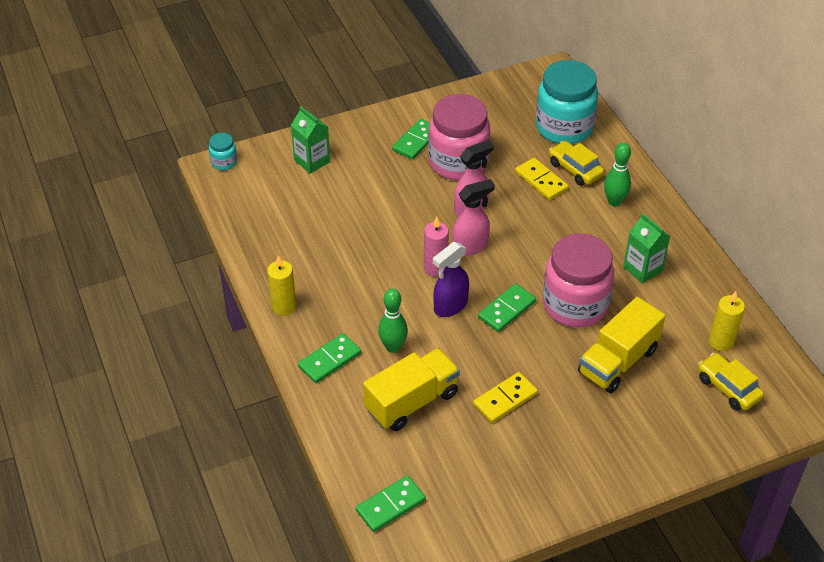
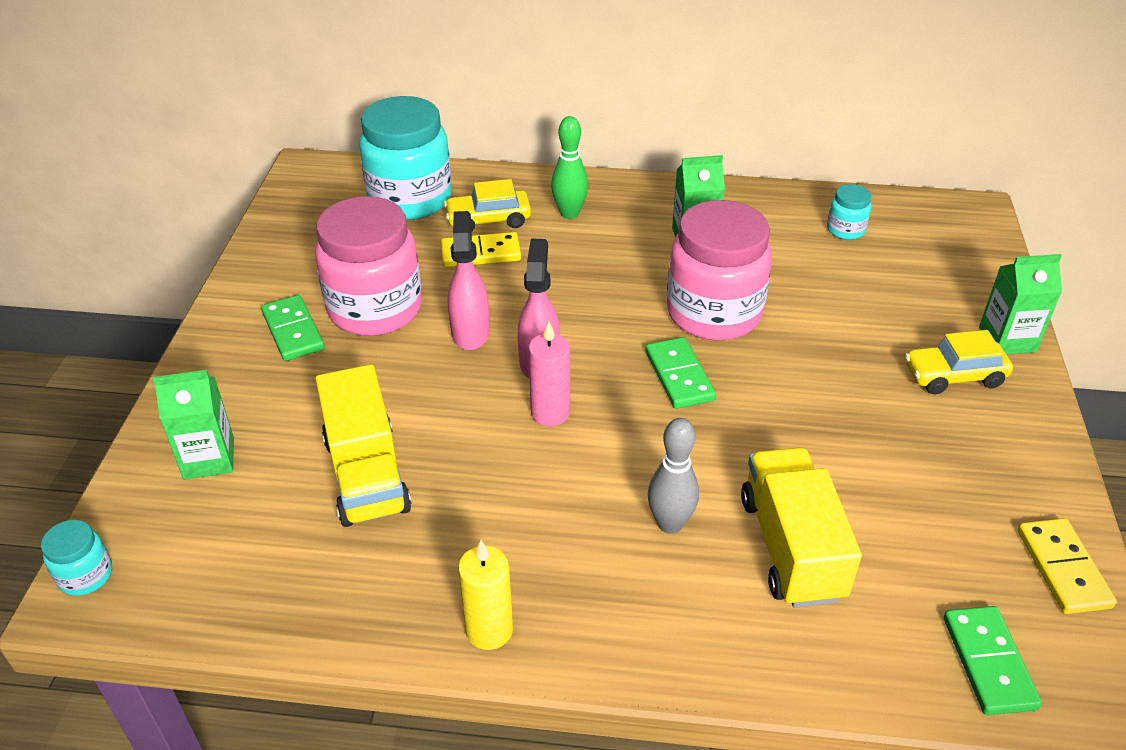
camera: 60 degrees left, 5 degrees down
(329, 360) = (647, 616): green domino -> none
(393, 347) = (670, 524): green bowling pin -> grey bowling pin
(450, 306) = (633, 428): purple spray bottle -> none
(505, 399) = (839, 444): yellow domino -> yellow domino (1063, 568)
(618, 361) = (830, 317): yellow truck -> yellow truck (366, 474)
(671, 458) = (1007, 339): none -> green carton
(721, 342) = (845, 230): yellow candle -> turquoise jar
(728, 388) = (917, 253): yellow car -> yellow car (954, 376)

